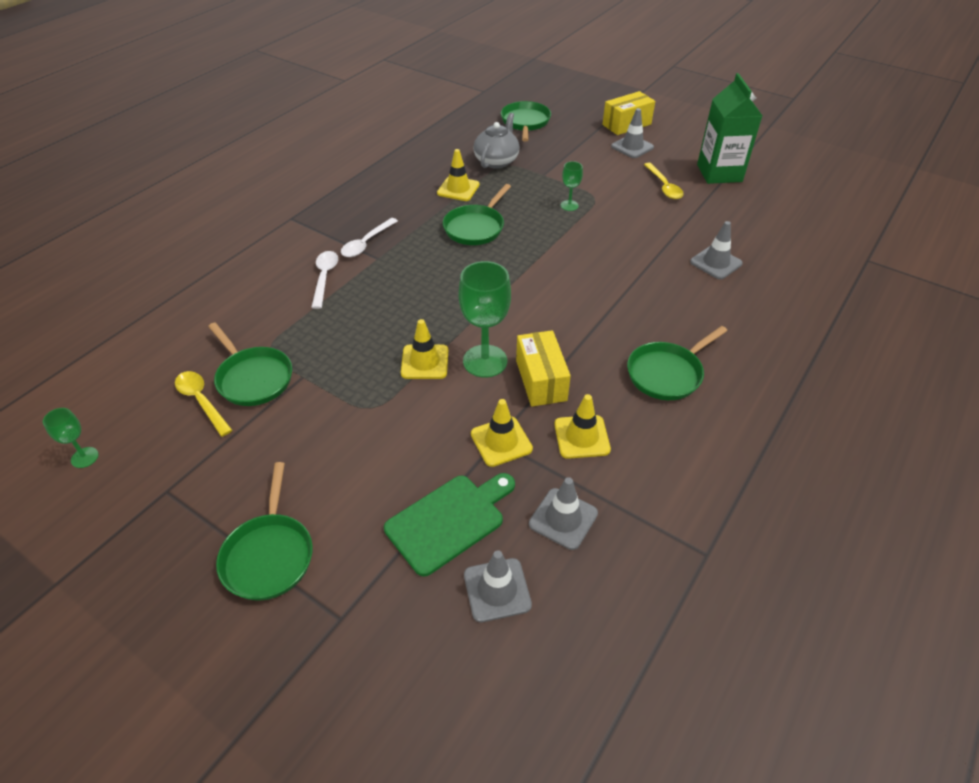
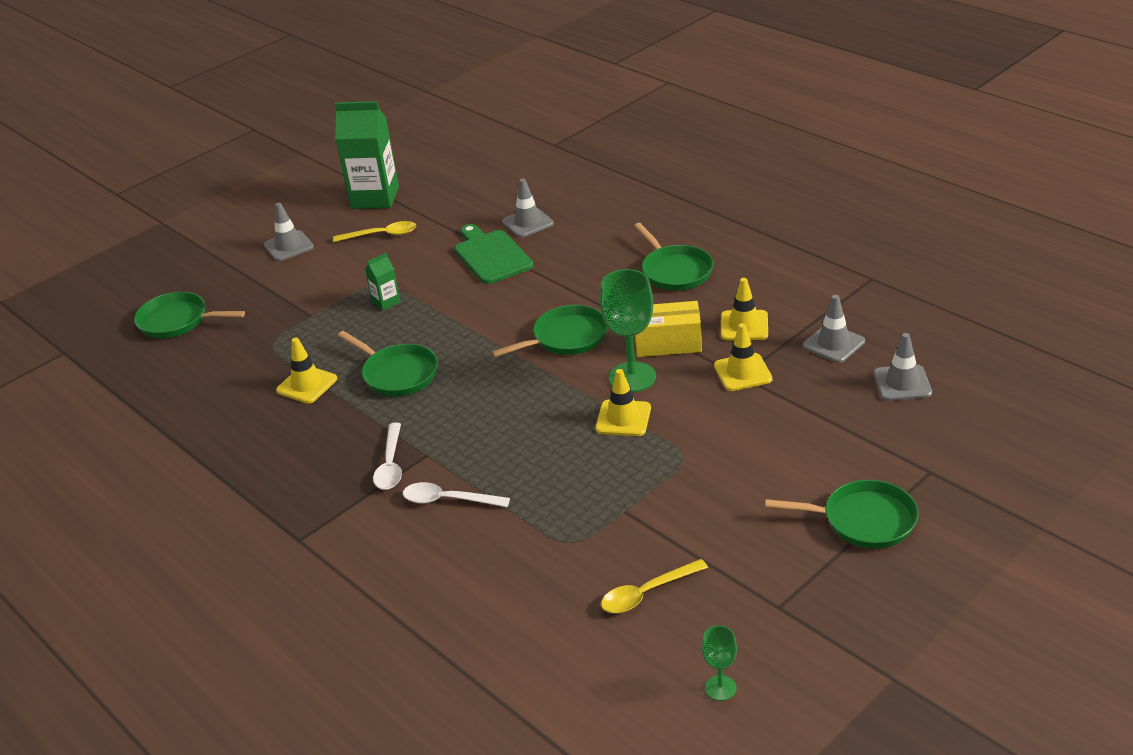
camera: 75 degrees left, 10 degrees down
(253, 378) = (617, 552): green pan -> green pan (566, 338)
(366, 243) = (390, 465): white spoon -> white spoon turned 45 degrees clockwise
(449, 521) = (831, 407): green cutting board -> green cutting board (491, 255)
(496, 161) = (258, 350): grey teapot -> none
(569, 205) = (386, 302): green goblet -> green carton
(626, 124) = (235, 244): yellow box -> none

